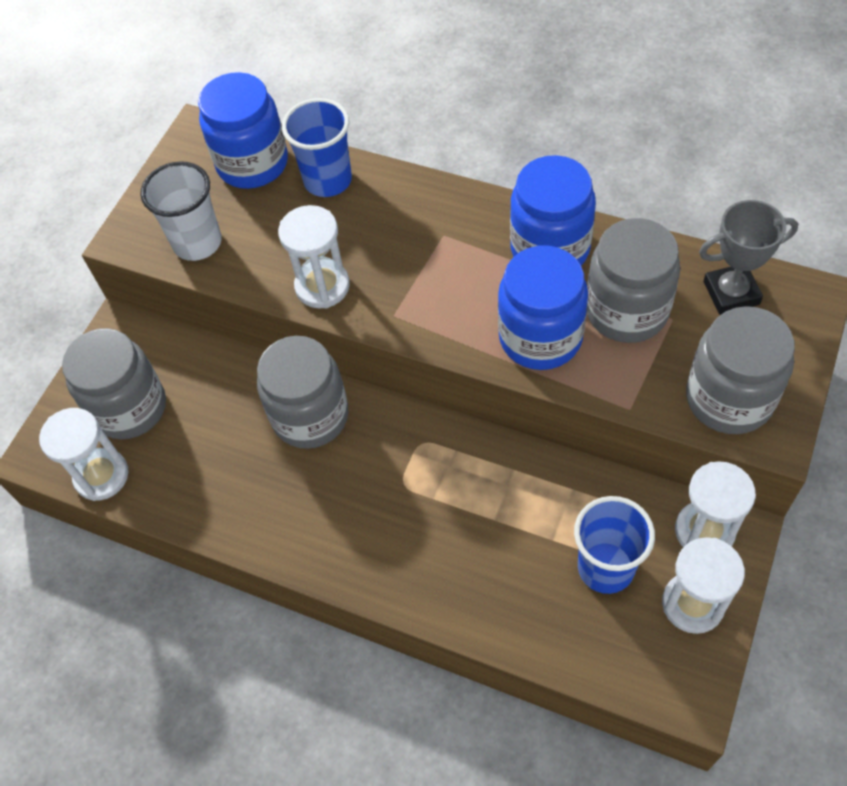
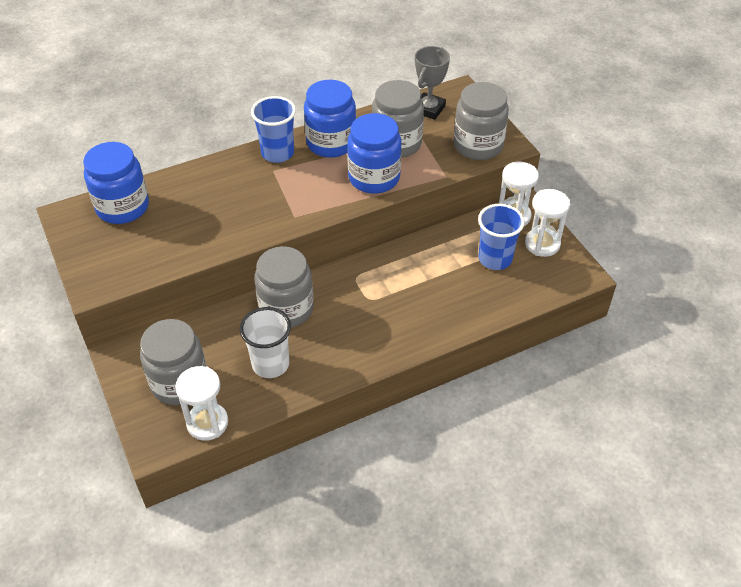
camera: 55 degrees left, 10 degrees down
(197, 243) = (142, 260): white cup -> white cup (270, 364)
(322, 286) = (241, 230): white hourglass -> none
(328, 180) = (178, 187): blue cup -> blue cup (277, 153)

